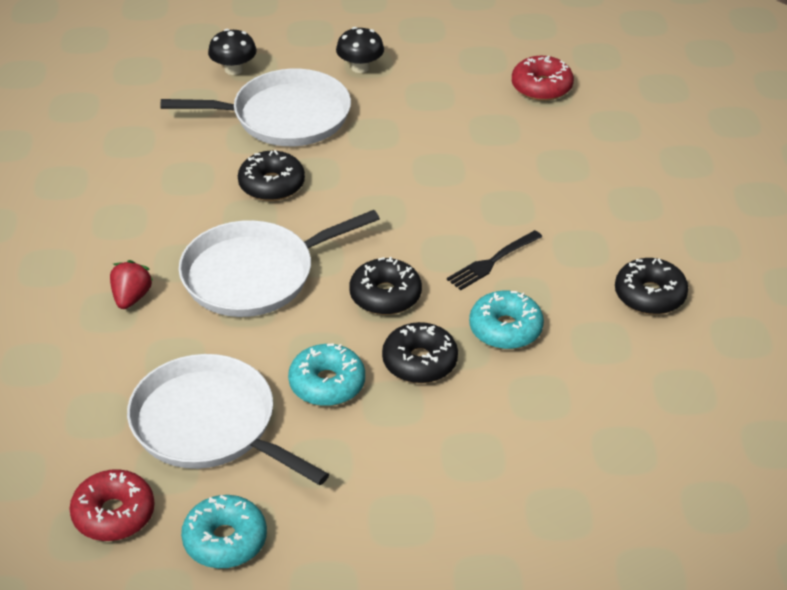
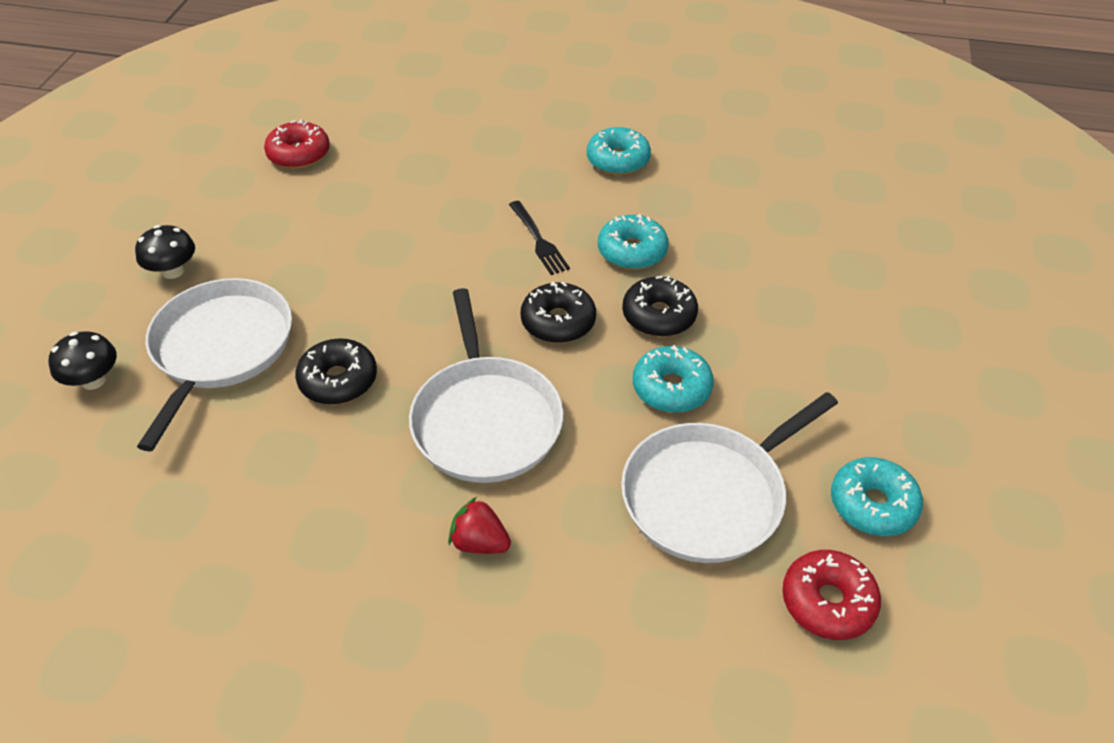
camera: 75 degrees left, 5 degrees up
(650, 295) = (618, 160): black donut -> turquoise donut

